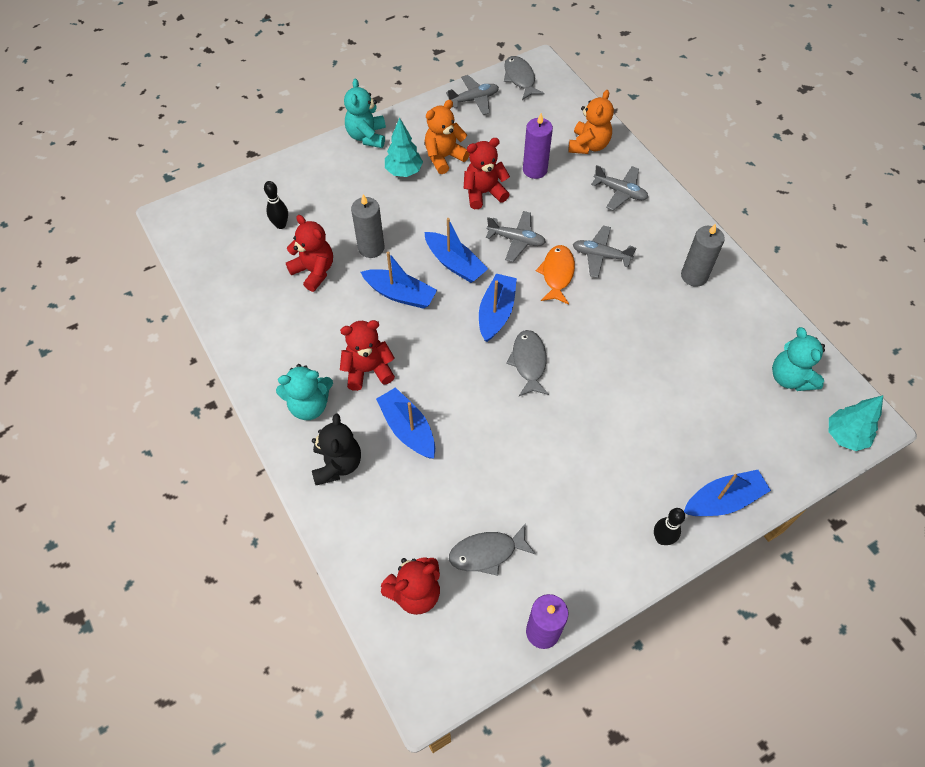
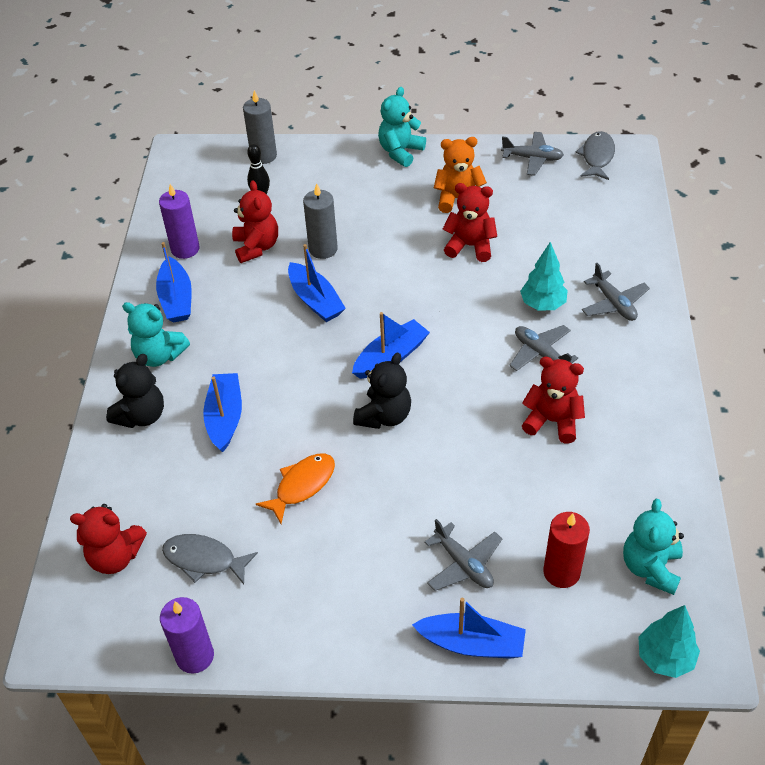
camera: 35 degrees right, 10 degrees down
(368, 370) = (233, 351): red teddy bear -> red teddy bear (552, 421)
(404, 172) = (409, 196): turquoise tree -> turquoise tree (542, 304)
(455, 264) = (388, 296): blue boat -> blue boat (176, 299)
(516, 240) = (466, 302): grey plane -> grey plane (463, 564)
(528, 362) = (384, 416): grey fish -> black teddy bear
(535, 170) = (540, 246): purple candle -> purple candle (185, 249)
(557, 274) = (481, 350): orange fish -> orange fish (302, 485)
(588, 145) = (617, 246): orange teddy bear -> none
(662, 539) = (377, 642): black bowling pin -> none
(694, 276) = (626, 418): grey candle -> grey candle (263, 156)
(739, 413) = (561, 572): none -> red candle

